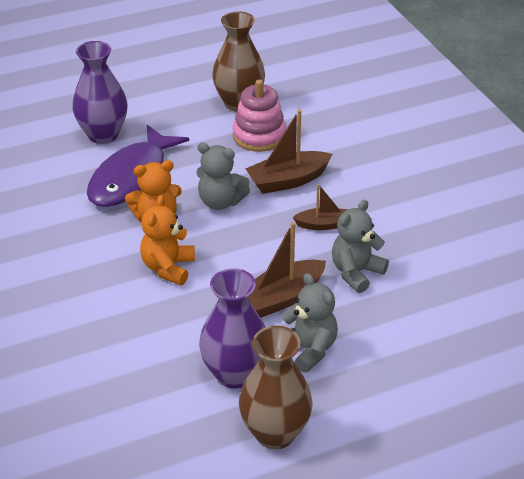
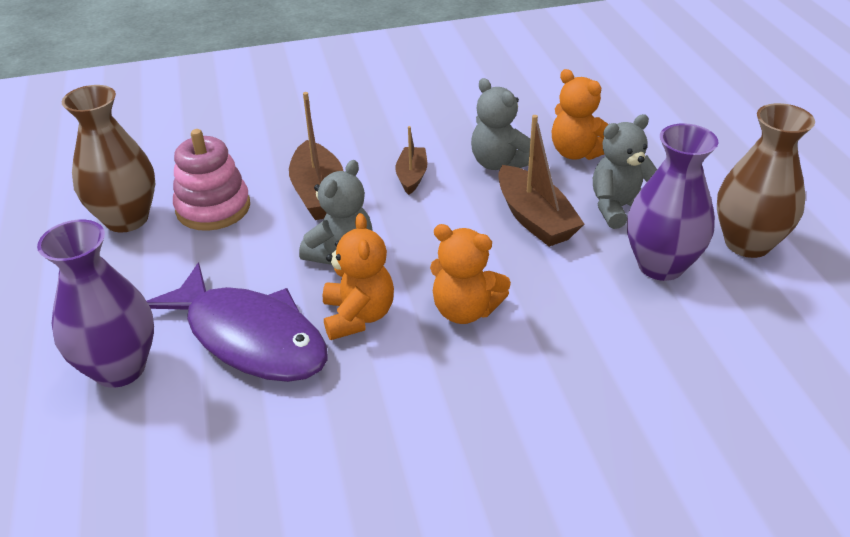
camera: 80 degrees left, 0 degrees up
(387, 321) = (577, 152): none -> orange teddy bear

